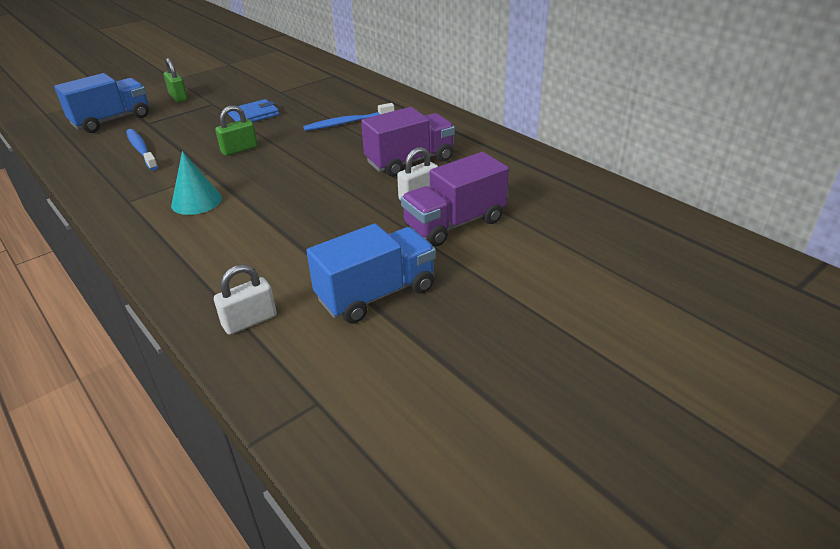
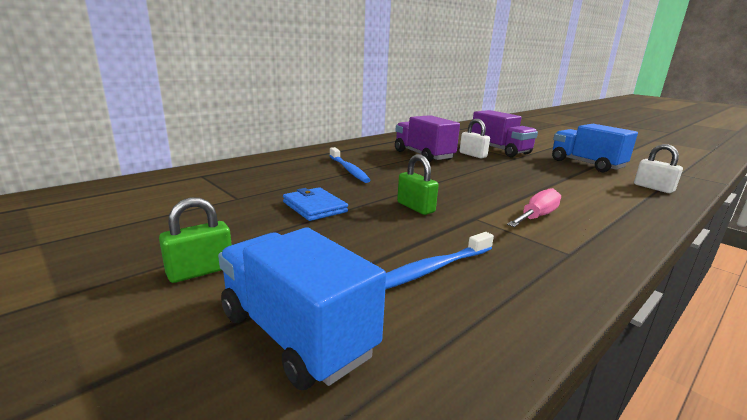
camera: 95 degrees left, 15 degrees down
(196, 201) = (536, 217): turquoise cone -> pink screwdriver

